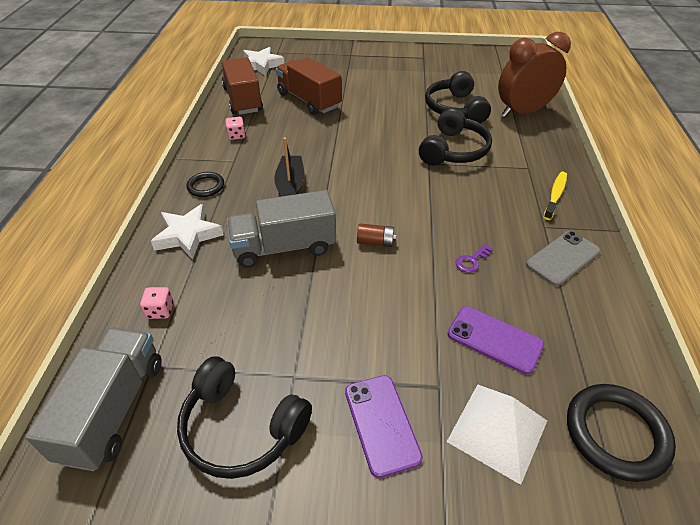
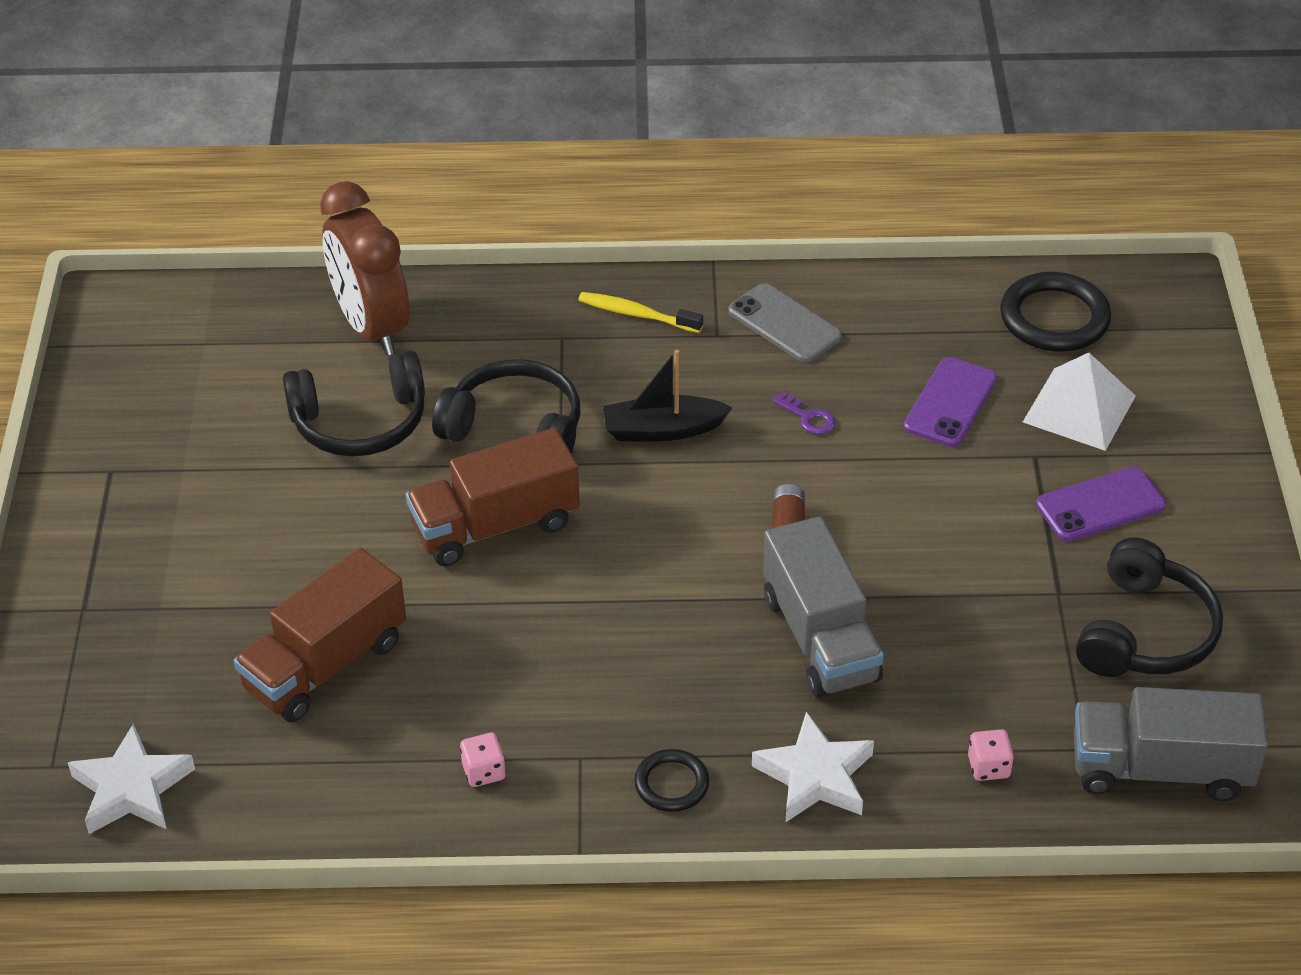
camera: 95 degrees left, 0 degrees up
(243, 100) = (321, 791): brown truck -> brown truck (495, 526)
(290, 185) = (652, 653): black boat -> black boat (662, 430)

